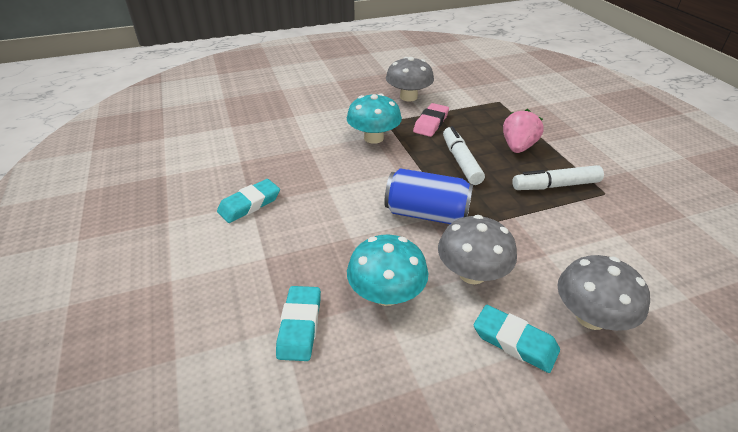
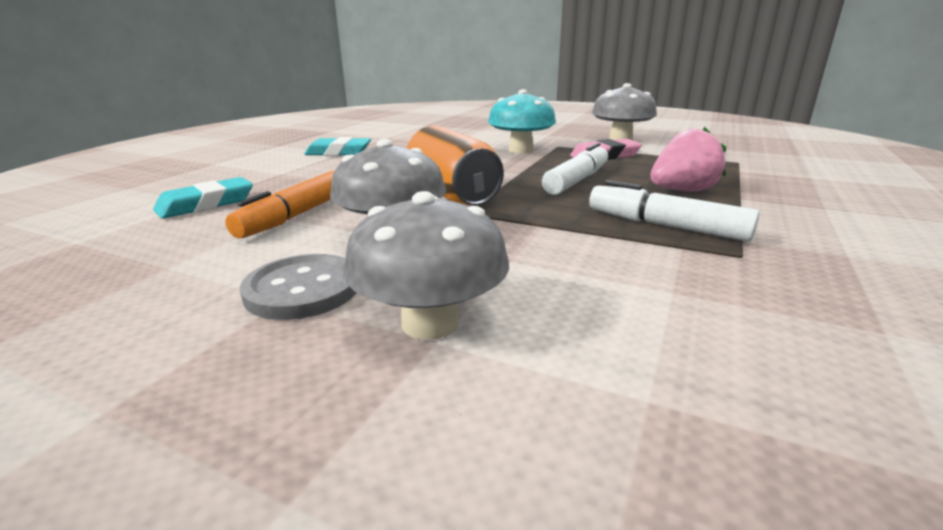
camera: 45 degrees right, 15 degrees down
(386, 294) = (295, 216): turquoise mushroom -> orange marker
(426, 214) = (452, 194): blue can -> orange can
(514, 341) = (303, 289): turquoise eraser -> grey button

